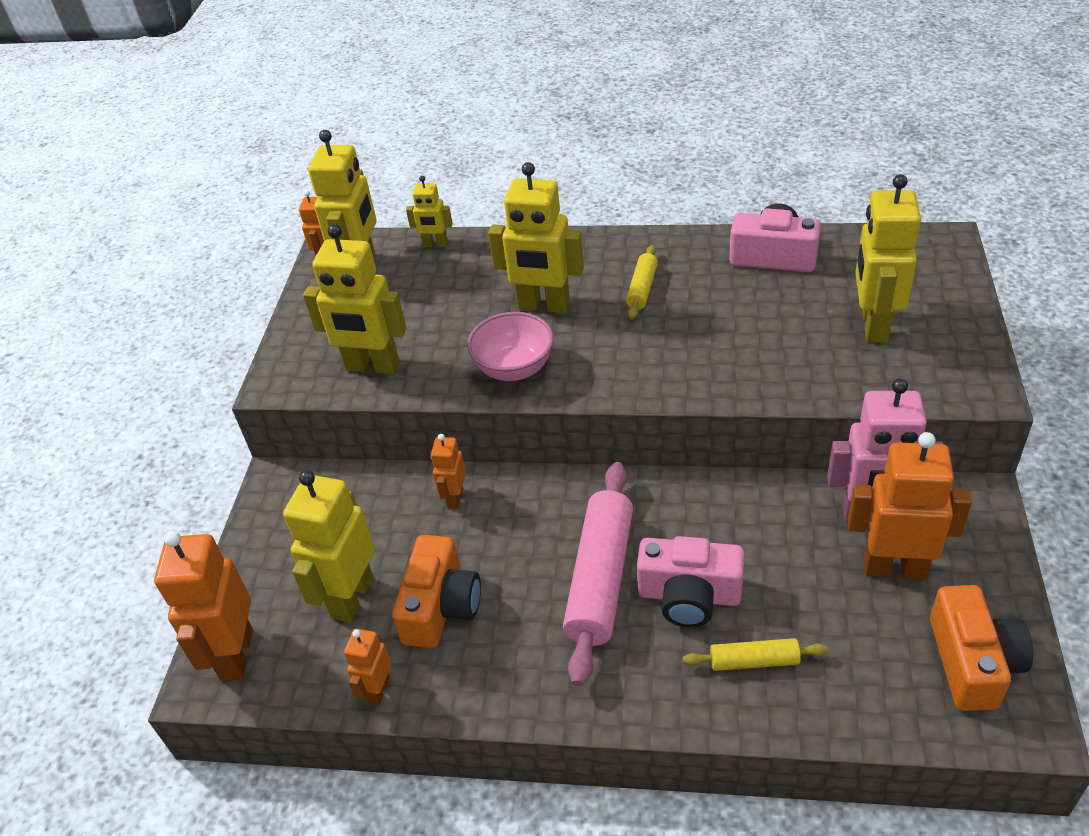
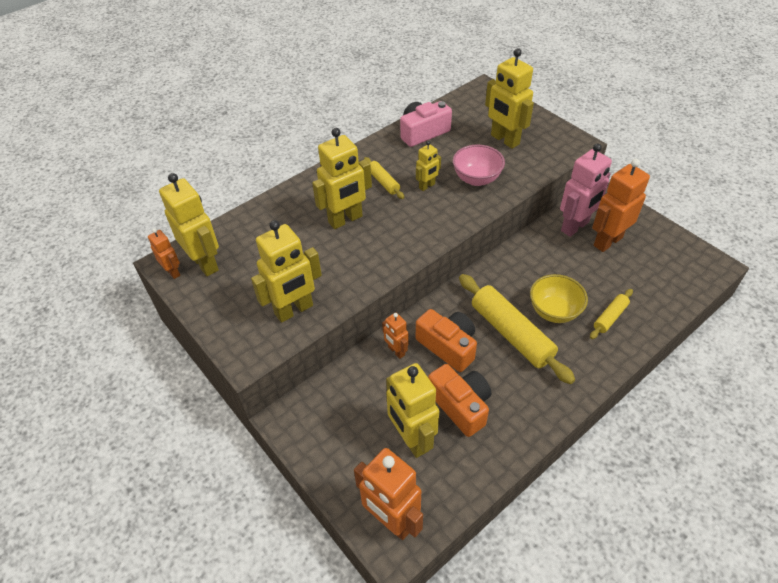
camera: 50 degrees left, 5 degrees up
(378, 690) = (485, 467): orange robot -> none
(435, 244) = (235, 224): yellow robot -> yellow robot (427, 186)
(514, 369) = (375, 259): pink bowl -> pink bowl (476, 179)
(600, 579) = (511, 334): pink rolling pin -> yellow rolling pin
(689, 595) = (554, 311): pink camera -> yellow bowl
(973, 662) = (673, 257): orange camera -> orange camera (448, 346)

